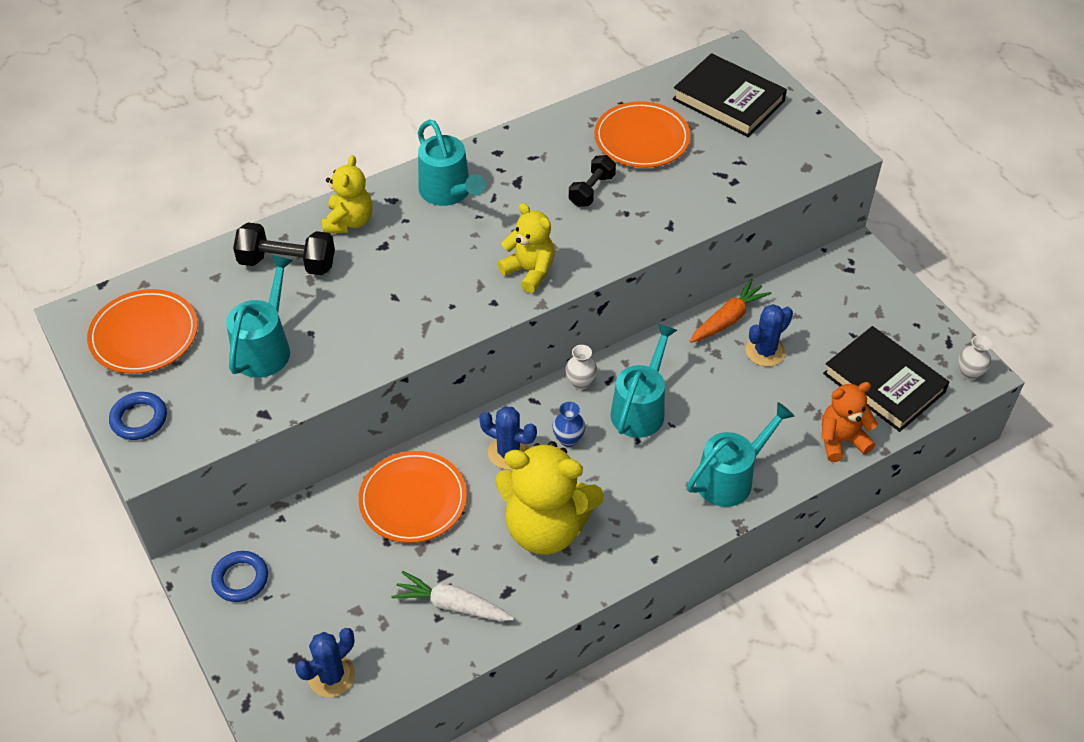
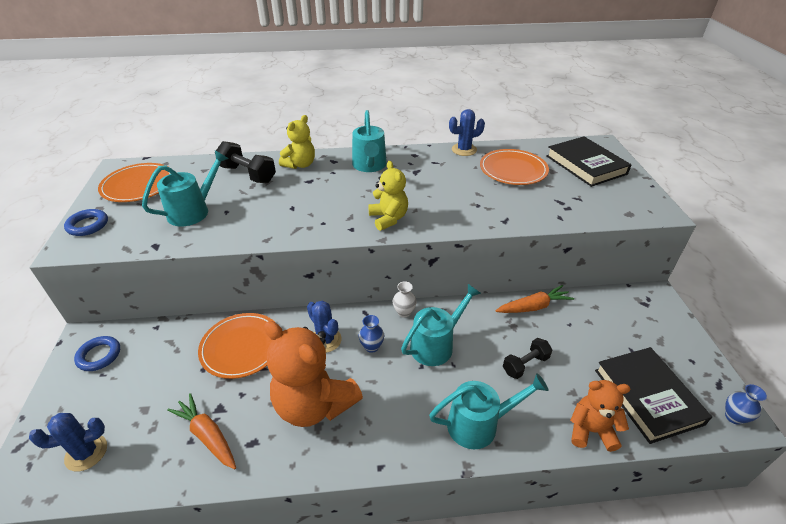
camera: 25 degrees right, 10 degrees down
(453, 605) = (207, 436): white carrot -> orange carrot
(546, 527) = (314, 404): yellow teddy bear -> orange teddy bear
(591, 190) = (461, 187): black dumbbell -> black dumbbell (525, 364)
(765, 351) = (552, 338): blue cactus -> blue cactus (464, 150)
(969, 373) = (733, 417): white vase -> blue vase

